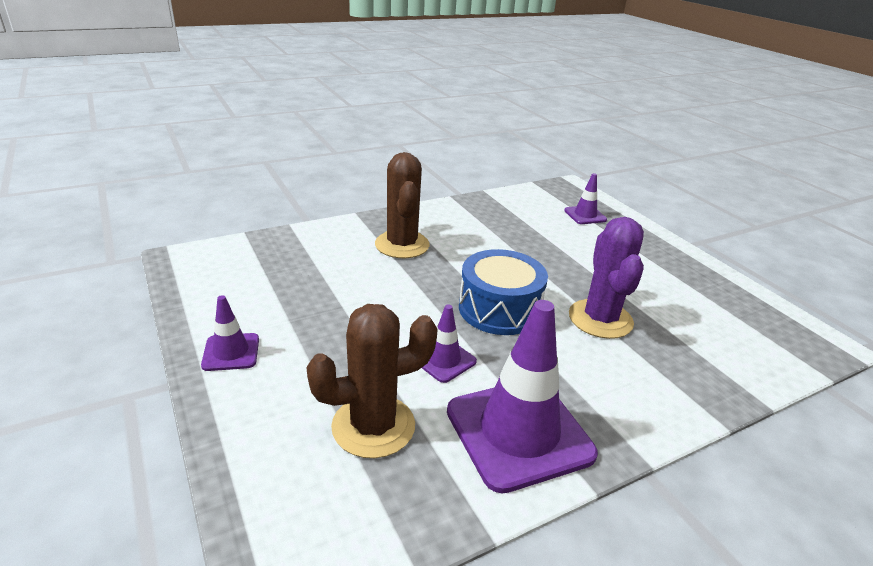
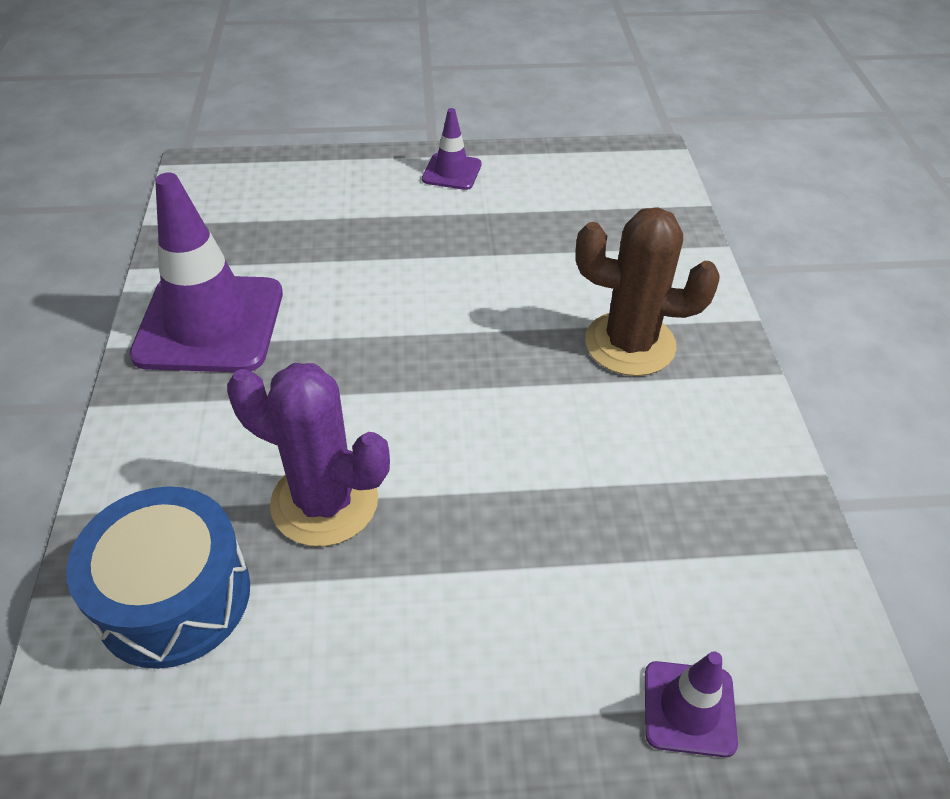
camera: 115 degrees right, 15 degrees up
(373, 426) = (293, 234): brown cactus -> none
(443, 360) = (348, 306): purple traffic cone -> none
(499, 309) = (413, 392): blue drum -> blue drum (174, 596)

